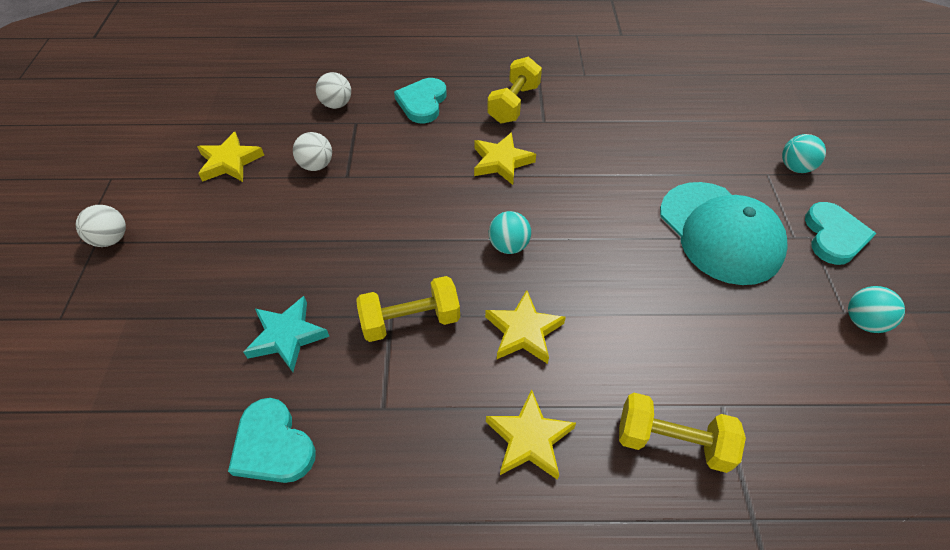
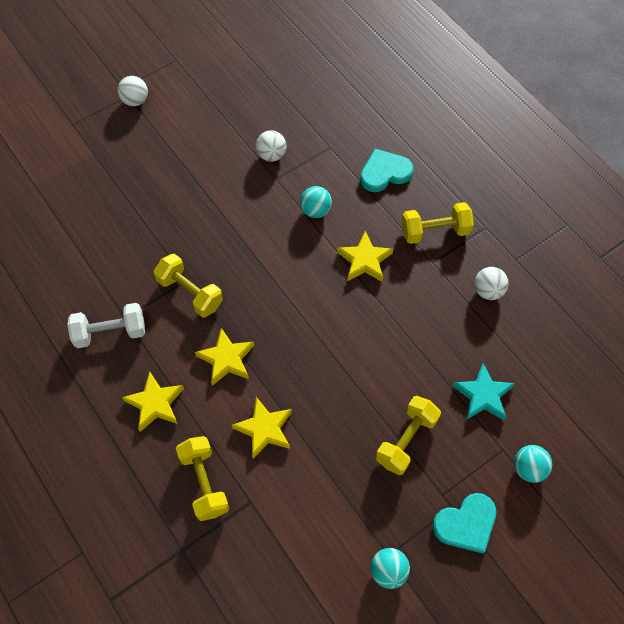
camera: 55 degrees right, 10 degrees up
(230, 162) = (236, 107): yellow star -> yellow star (264, 429)
(273, 445) = (70, 281): turquoise heart -> none
(287, 336) = (136, 238): turquoise star -> turquoise star (483, 395)
(336, 104) = (337, 123): white ball -> white ball (488, 291)
(390, 437) = (110, 332): none -> white dumbbell
(508, 246) = (289, 311): turquoise ball -> turquoise ball (315, 210)
(720, 232) = (406, 440): turquoise cap -> yellow dumbbell

